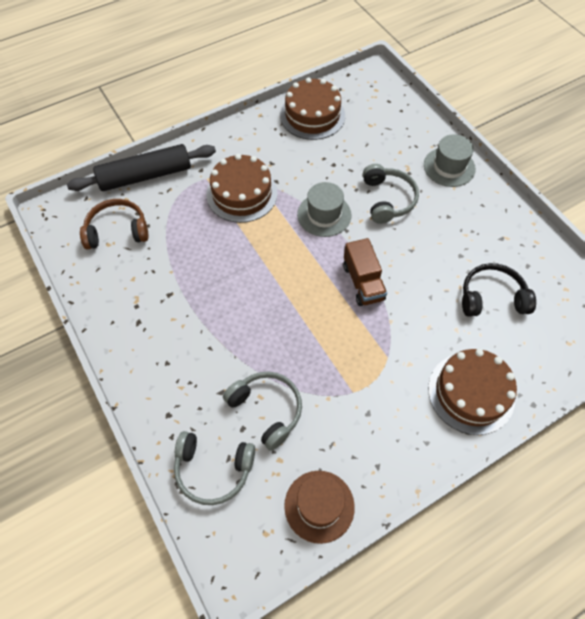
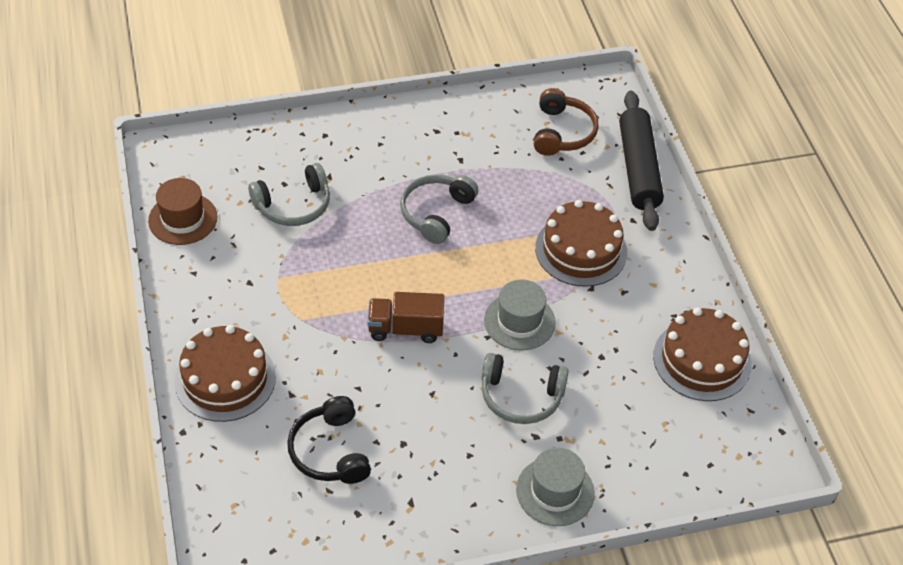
camera: 105 degrees right, 10 degrees down
(213, 470) = (256, 155): grey headphones -> grey headphones (436, 213)
(492, 297) = (330, 451): black headphones -> black headphones turned 150 degrees clockwise

